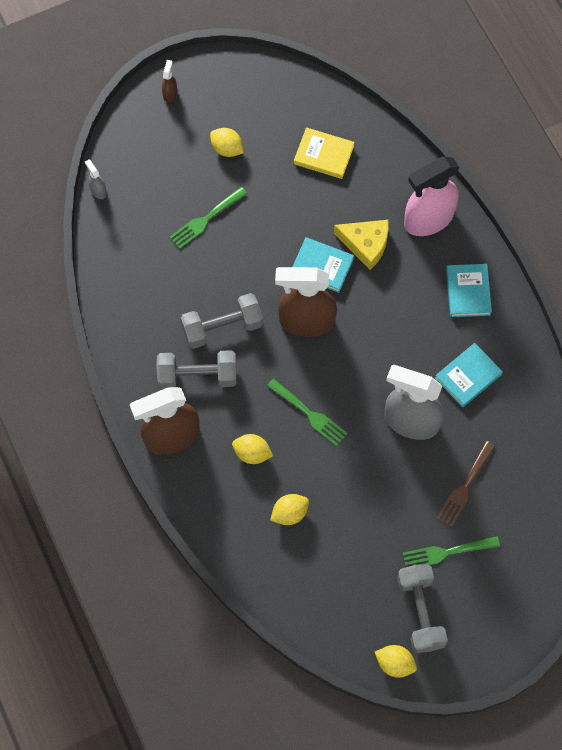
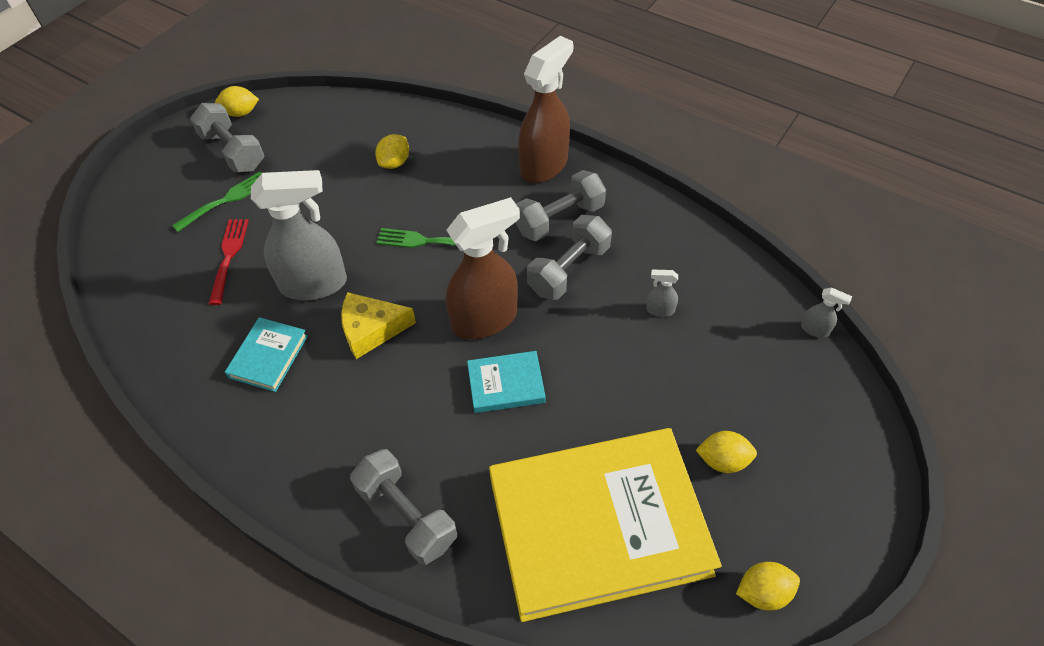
camera: 150 degrees right, 15 degrees down
(170, 93) = (854, 492): brown spray bottle -> none
(185, 261) = (660, 310): none -> grey spray bottle
(205, 219) = (675, 363): green fork -> none
(252, 453) = (460, 187): yellow lemon -> yellow lemon (763, 592)
(323, 155) = (598, 525): yellow book -> yellow book, size x2.42
(366, 244) = (469, 438): yellow cheese -> yellow cheese (371, 329)
(428, 219) = (407, 515): pink spray bottle -> grey dumbbell
(465, 487) = (229, 256): brown fork -> red fork
(468, 292) = (309, 449): turquoise book -> none

